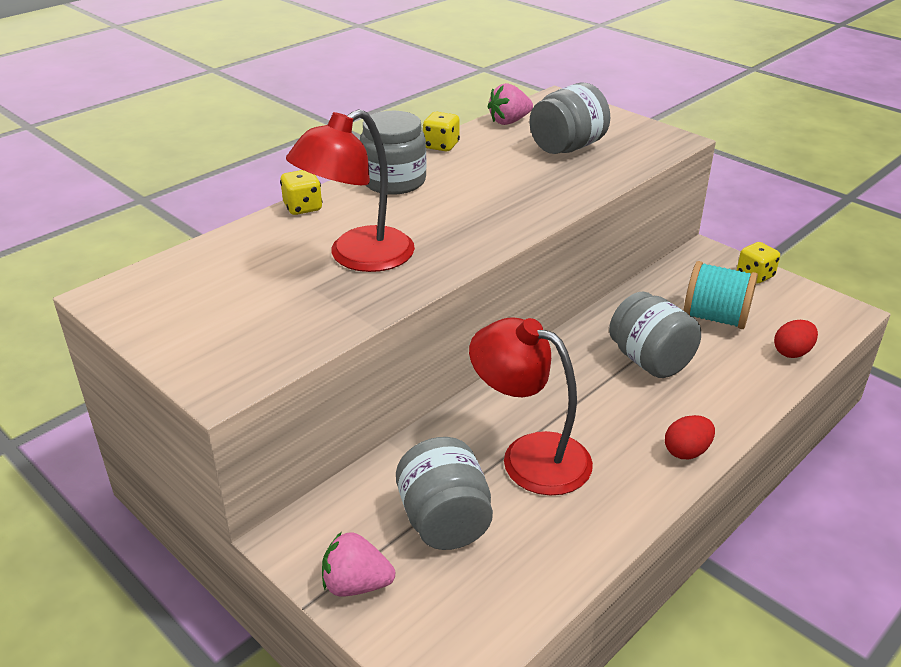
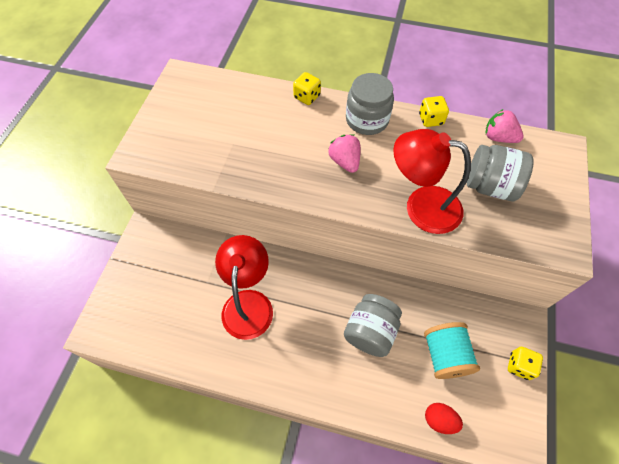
camera: 60 degrees right, 25 degrees up
(356, 584) = (130, 271): pink strawberry -> pink strawberry (345, 161)
(358, 257) = (273, 146): red lamp -> red lamp (421, 206)
(444, 521) = (183, 286): grey jar -> none
(686, 451) = (296, 384): red egg -> none

